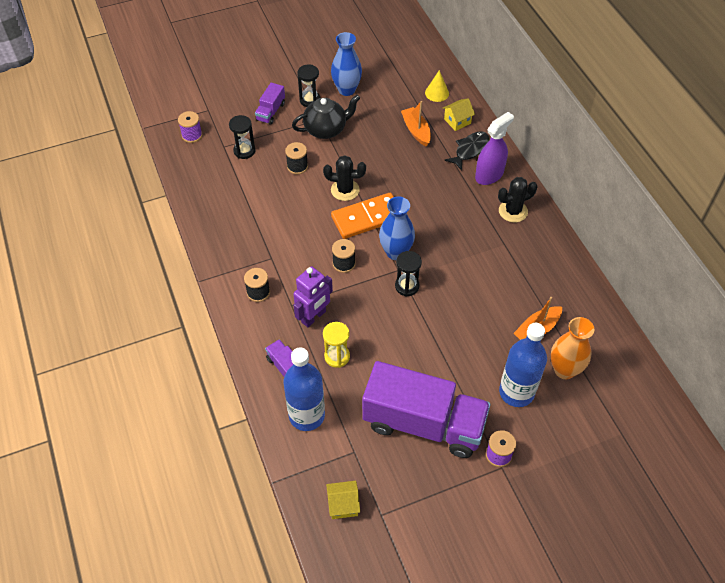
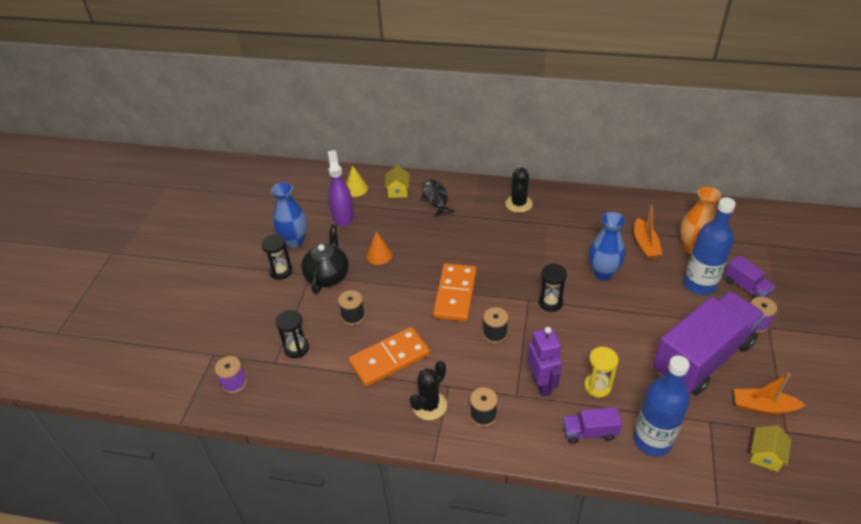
camera: 55 degrees left, 10 degrees down
(270, 112) = (266, 306): purple truck -> purple truck (746, 287)
(272, 209) = (389, 358): none -> orange domino
(345, 190) = (411, 295): black cactus -> black cactus (429, 405)
(372, 148) = (379, 255): none -> orange cone
(396, 252) = (508, 292): blue vase -> blue vase (603, 273)
(416, 131) = (385, 219): orange boat -> orange boat (763, 407)
(489, 175) = (471, 199): purple spray bottle -> purple spray bottle (343, 216)

